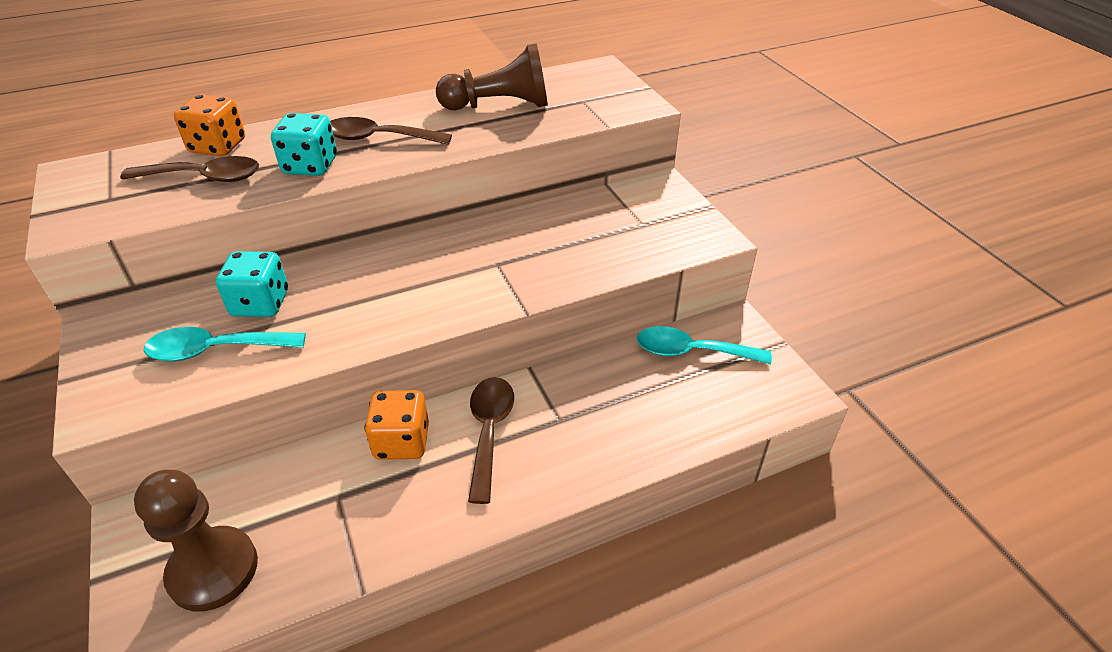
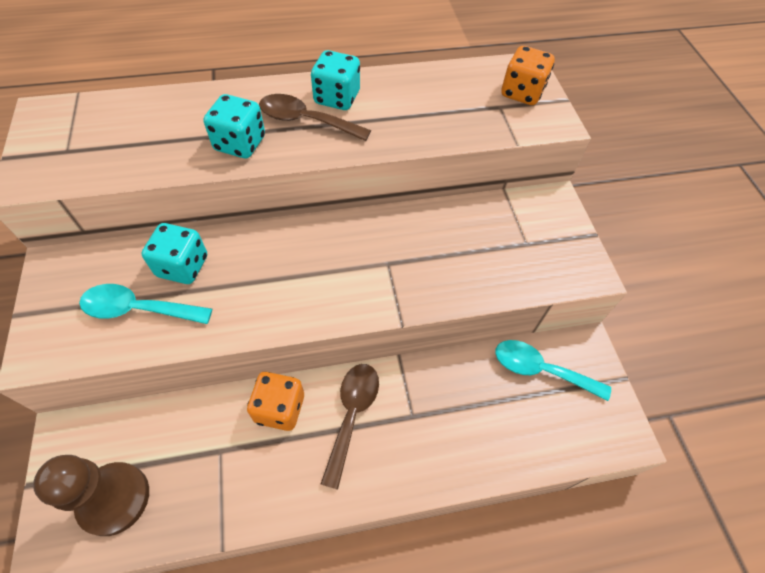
camera: 10 degrees right, 15 degrees up
(203, 177) = (148, 140): brown spoon -> none
(218, 147) = (167, 105): orange dice -> orange dice (521, 93)
(408, 116) = (337, 98): none -> turquoise dice
(499, 106) = (422, 99): brown pawn -> none

